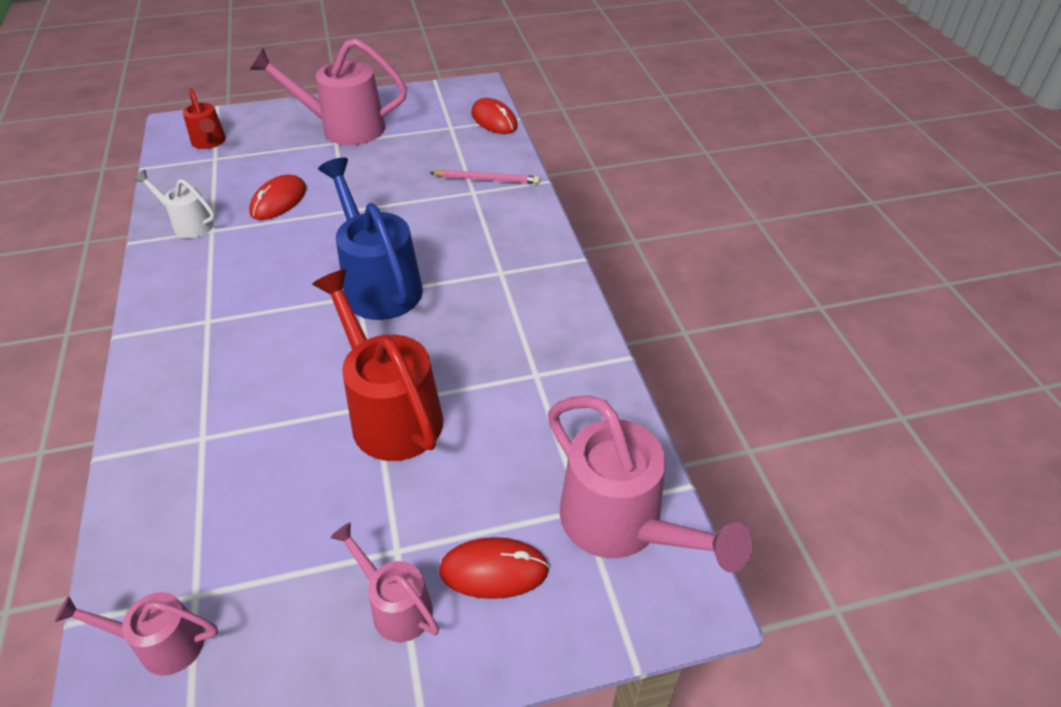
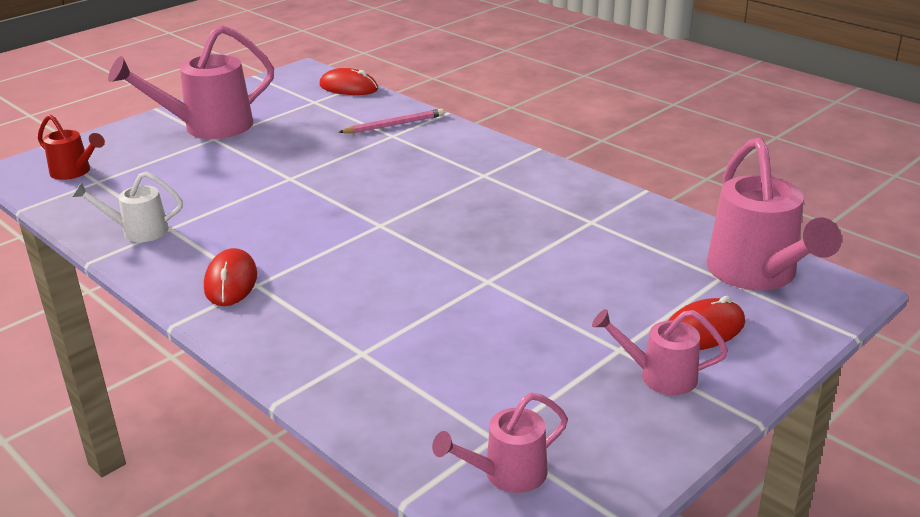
camera: 30 degrees left, 15 degrees down
(279, 201) = (212, 190): red mouse -> red mouse (231, 281)
(378, 284) = (388, 212): blue watering can -> none
(390, 412) = (507, 280): red watering can -> none
(622, 525) = (757, 275): pink watering can -> pink watering can turned 60 degrees clockwise

